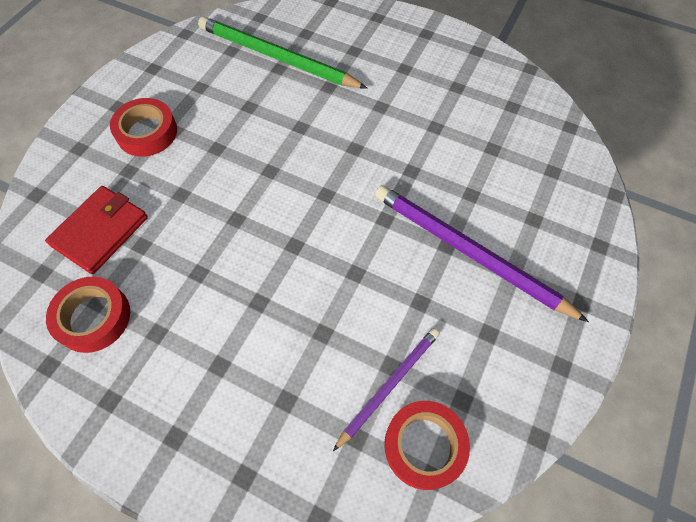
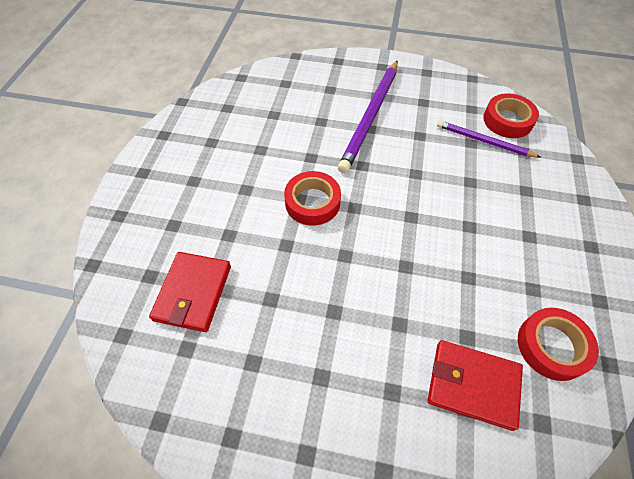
camera: 105 degrees left, 5 degrees down
(147, 132) = (336, 395): red tape -> red tape (312, 202)
(277, 57) = (193, 293): green pencil -> red wallet

